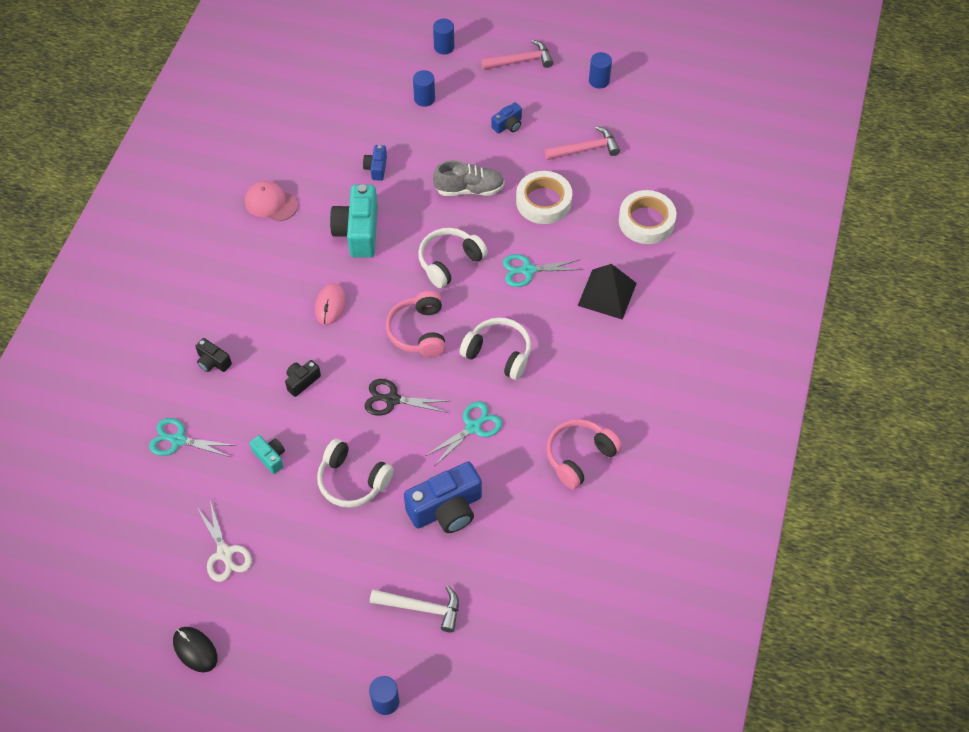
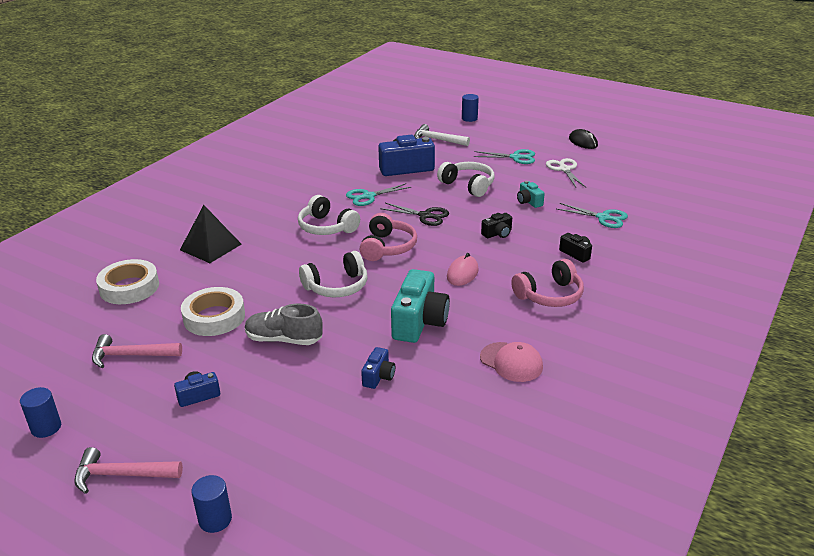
camera: 165 degrees left, 25 degrees down
(424, 99) = (283, 447): blue cylinder -> none
(527, 270) = (268, 270): turquoise scissors -> turquoise scissors (516, 157)
(579, 456) = (300, 176): pink headphones -> pink headphones (550, 295)

